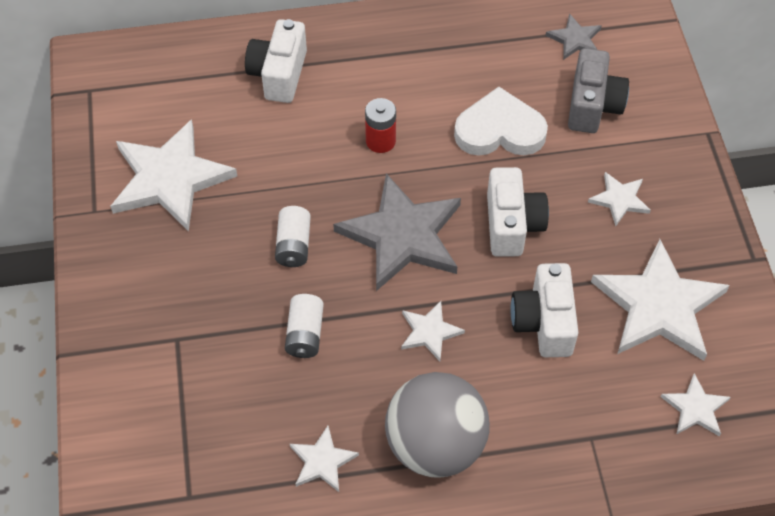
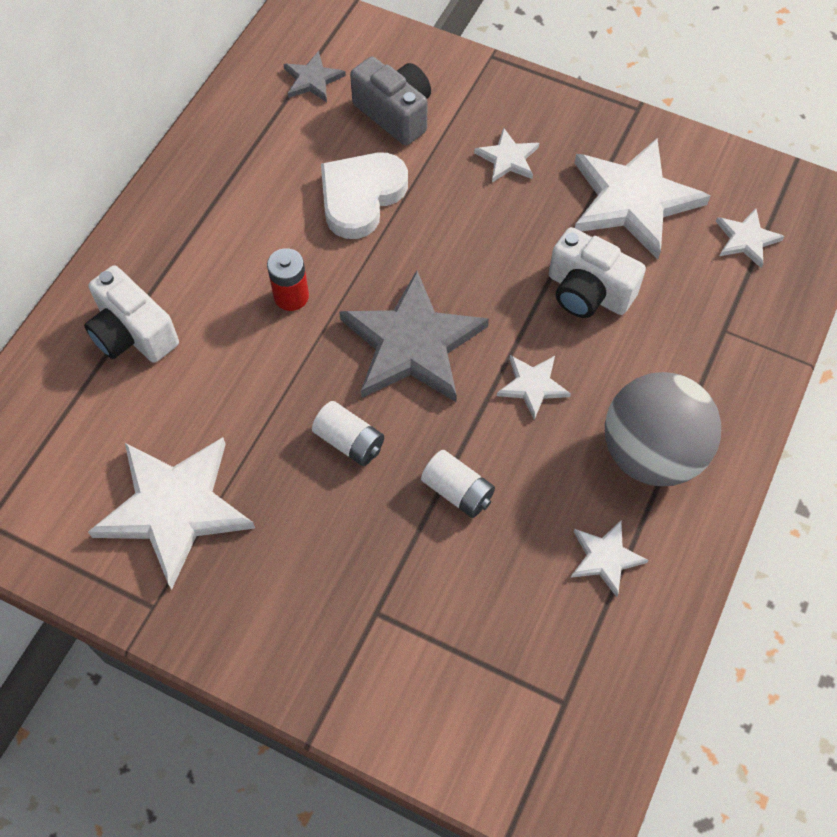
camera: 55 degrees left, 5 degrees up
(512, 224) = (470, 251): white camera -> none

